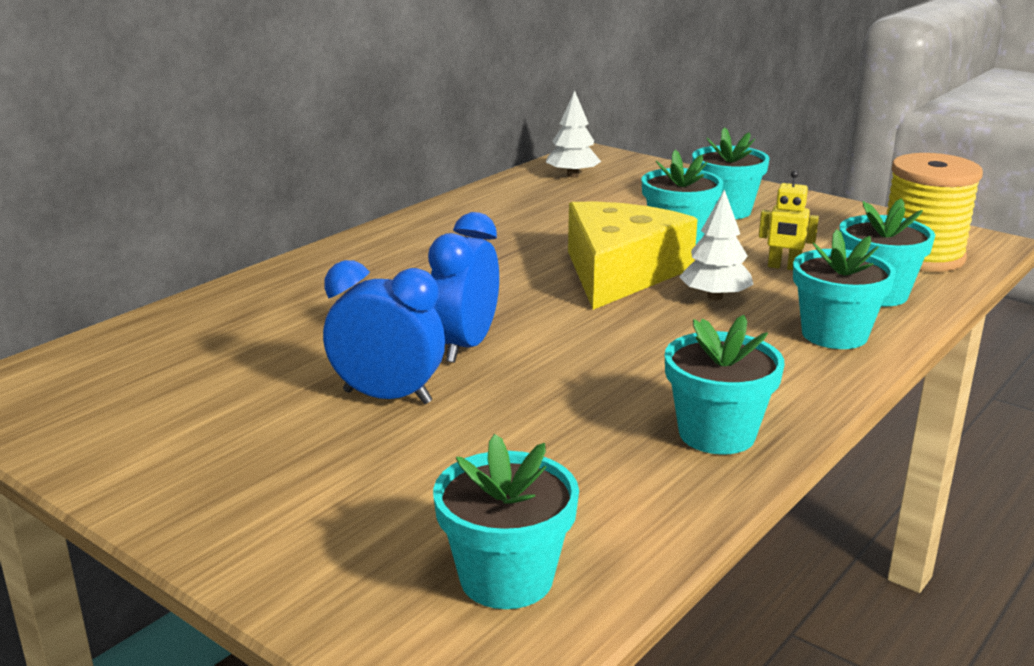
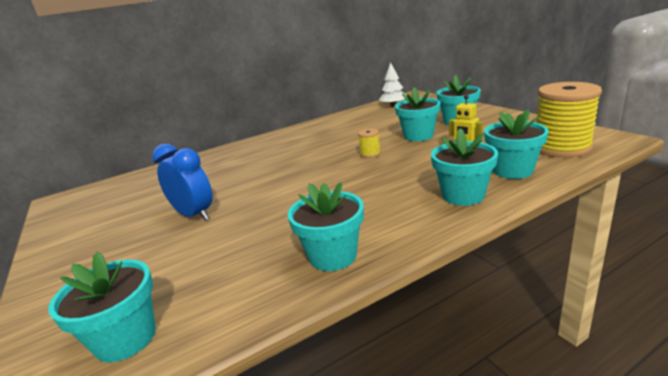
camera: 25 degrees right, 0 degrees up
(465, 346) = (257, 190): blue clock -> none
(620, 272) = (370, 154): yellow cheese -> yellow spool
(715, 297) = (409, 169): white tree -> none

